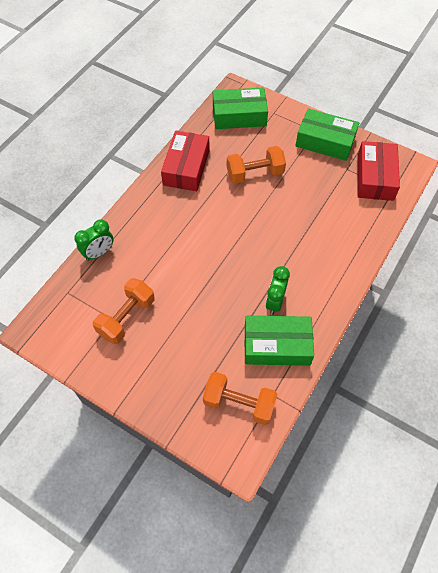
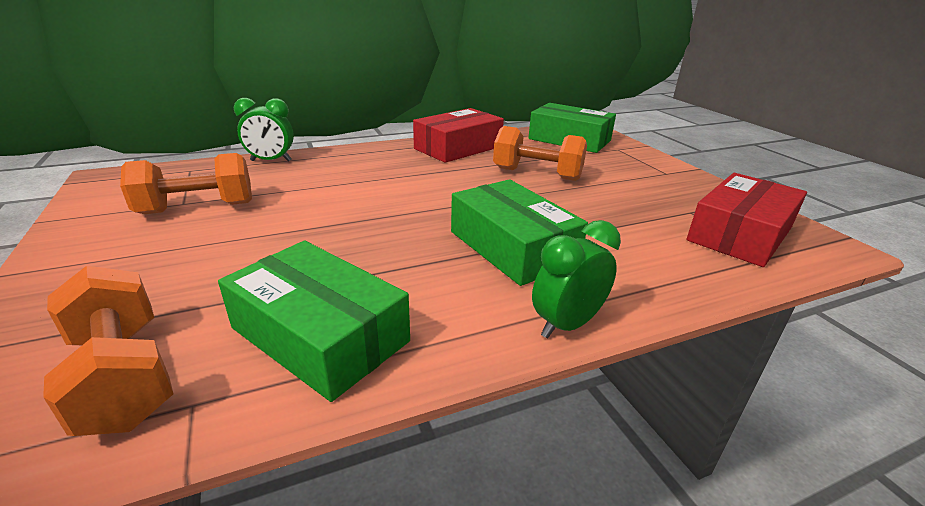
camera: 35 degrees right, 30 degrees down
(275, 302) = (399, 283): green clock -> green clock (567, 324)
(325, 141) = (674, 183): green box -> green box (512, 247)

